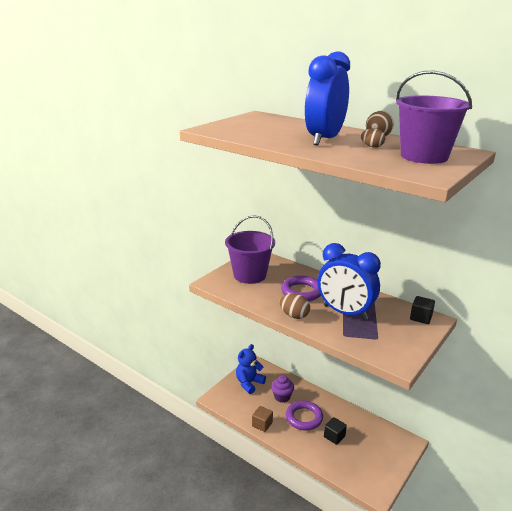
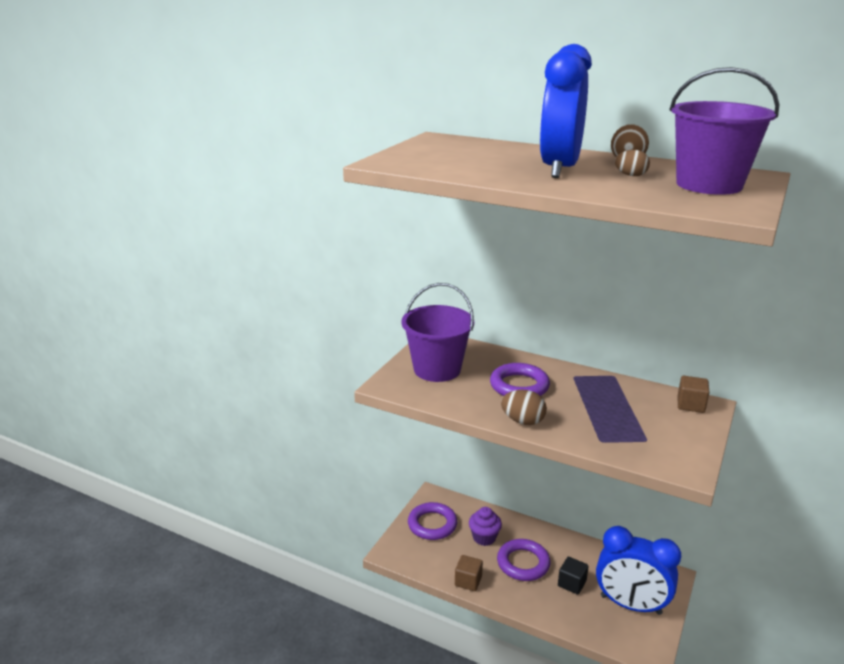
camera: 10 degrees left, 0 degrees up
(249, 383) = (432, 524): blue teddy bear -> purple ring
(345, 312) = (589, 409): blue clock -> blue clock (630, 605)
(421, 317) = (690, 405): black cube -> brown cube

